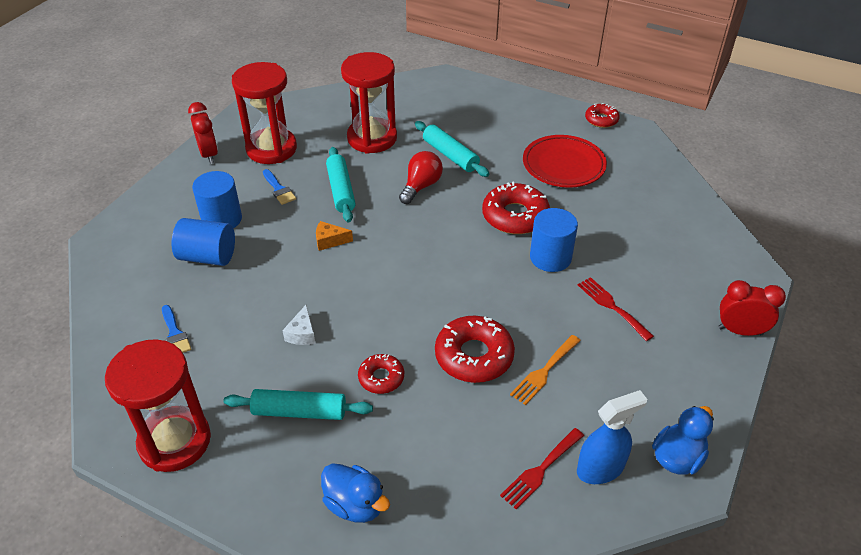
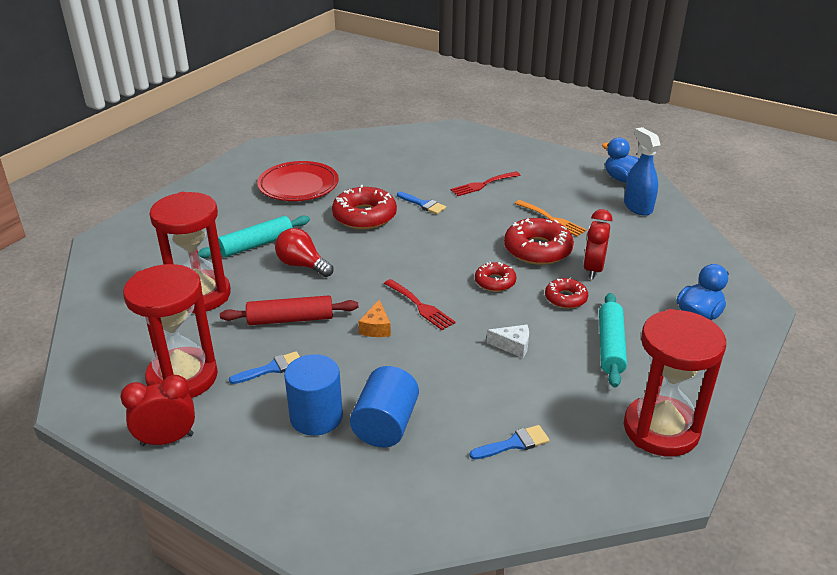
camera: 85 degrees left, 10 degrees down
(341, 190) = (290, 319): turquoise rolling pin -> red rolling pin
(540, 470) = (645, 230): red fork -> red fork (420, 306)
(550, 257) = (423, 204): blue cylinder -> blue brush
(601, 120) = (237, 160): red donut -> red donut (495, 282)
(740, 331) = (509, 142): red clock -> red clock (593, 269)

